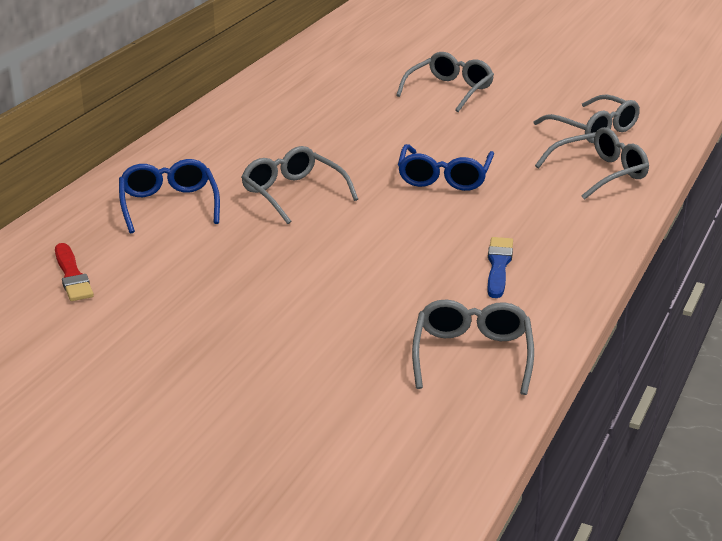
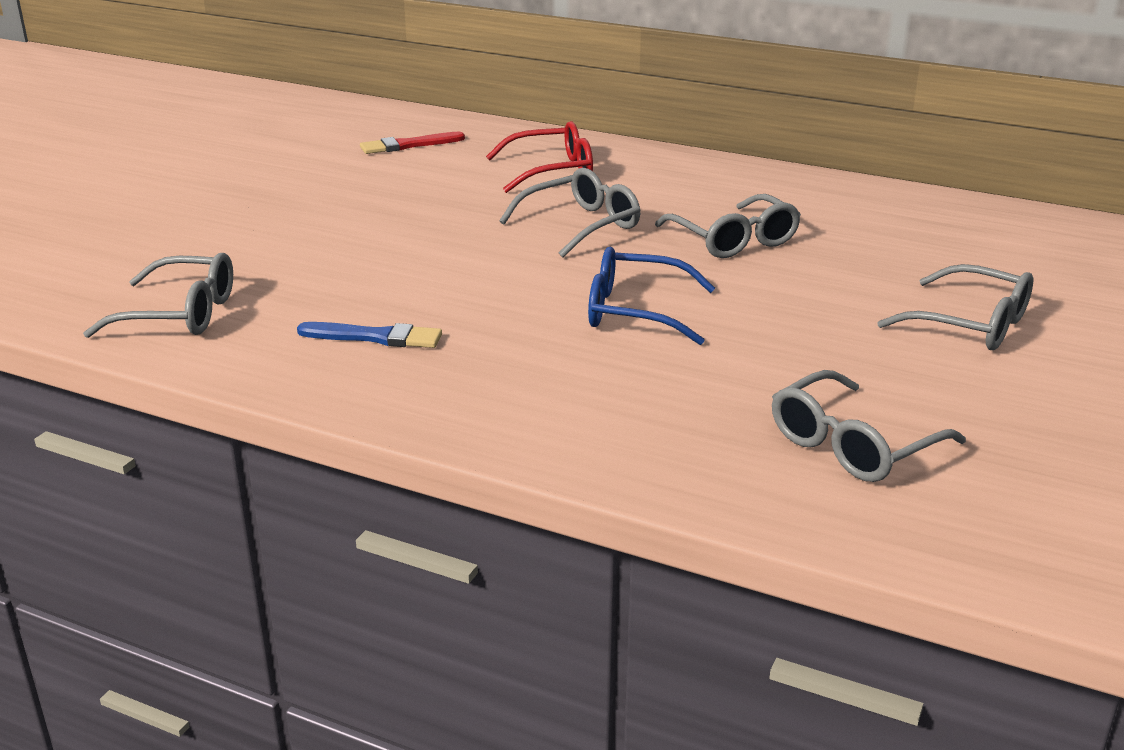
camera: 90 degrees right, 0 degrees up
(168, 204) = (553, 171): blue glasses -> red glasses
(601, 173) = (666, 435): grey glasses -> grey glasses (734, 241)

